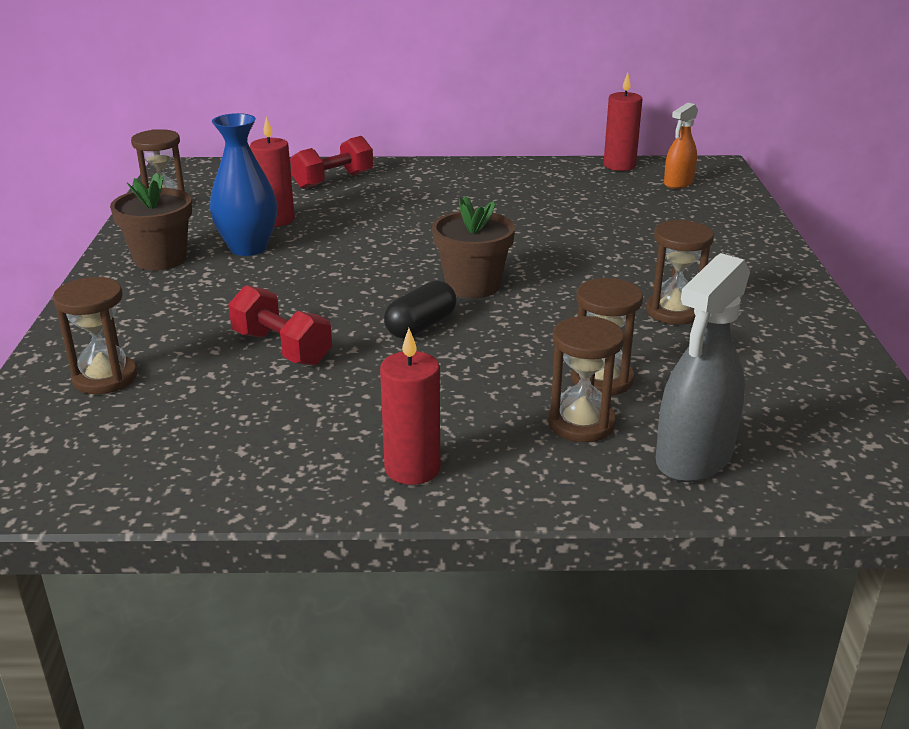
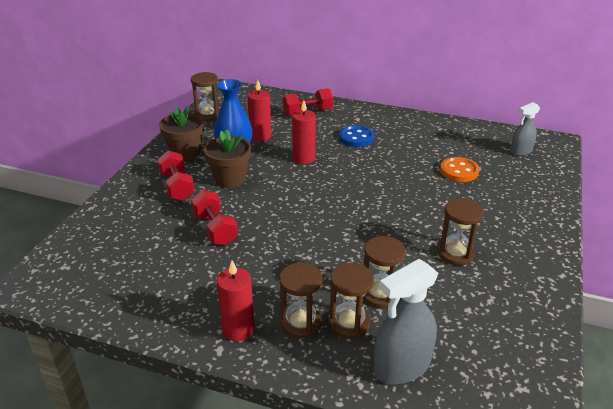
camera: 20 degrees right, 5 degrees up
(105, 378) = (118, 228): brown hourglass -> brown hourglass (301, 323)
(176, 305) = (177, 186): none -> red dumbbell
(421, 326) = (298, 230): black capsule -> none
(432, 200) = (356, 138): none -> blue button
(472, 286) = (344, 207): brown flower pot -> brown flower pot (230, 179)
(610, 217) = (459, 171): none -> orange button
(619, 165) = (489, 130): red candle -> red candle (304, 158)
(678, 183) = (520, 151): orange spray bottle -> grey spray bottle

